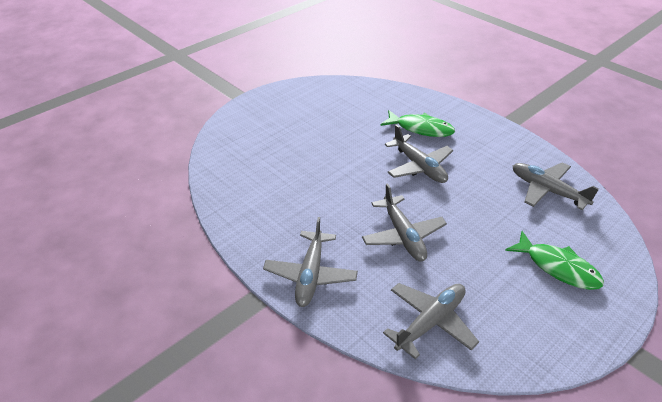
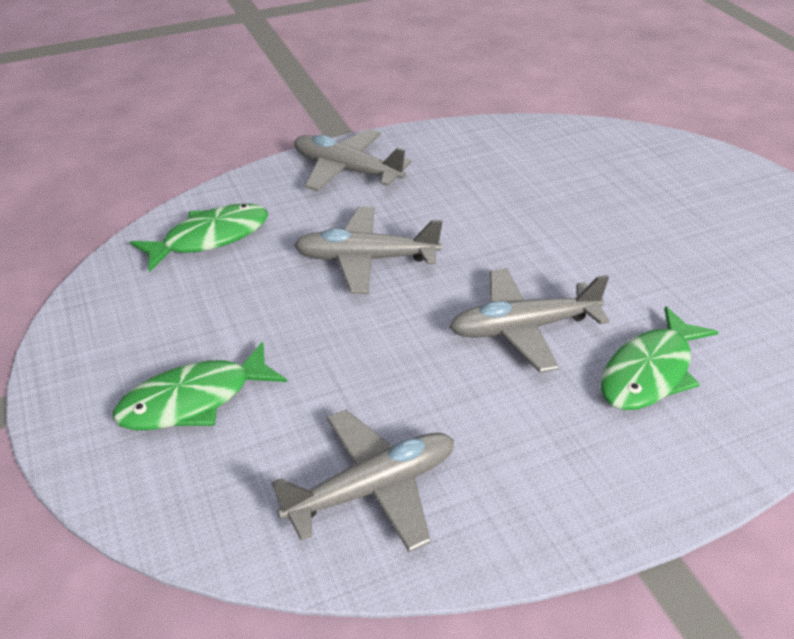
camera: 110 degrees right, 0 degrees up
(430, 322) = (210, 238): grey plane -> green fish

